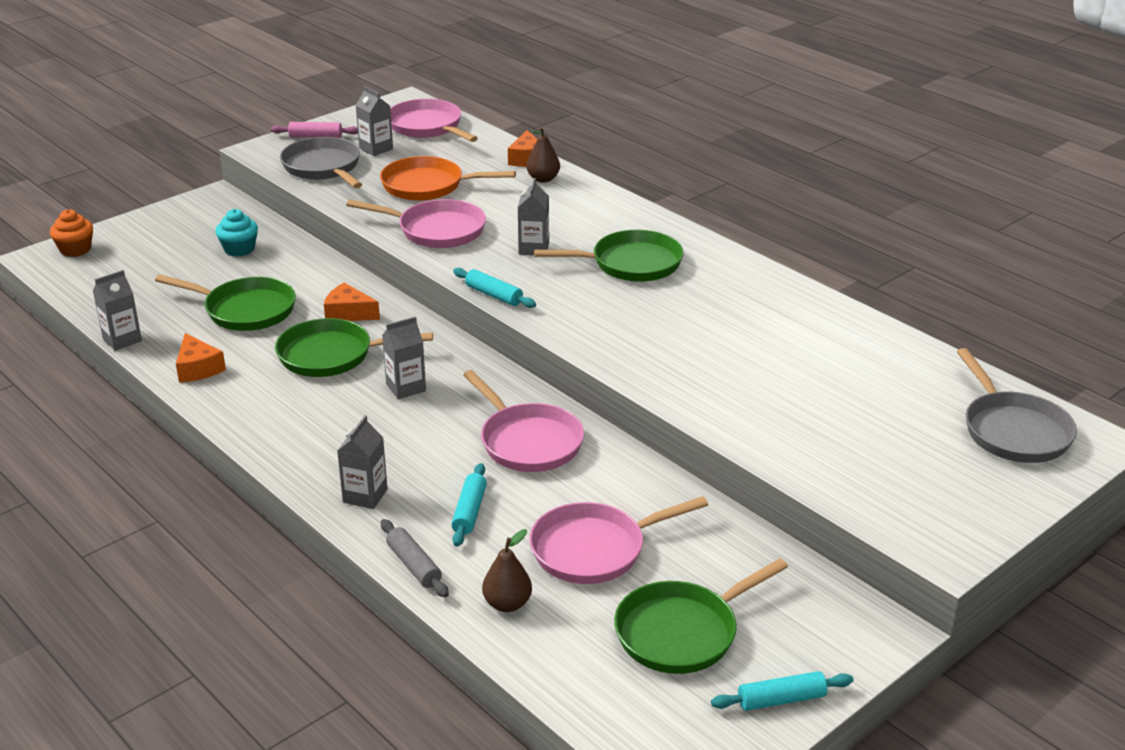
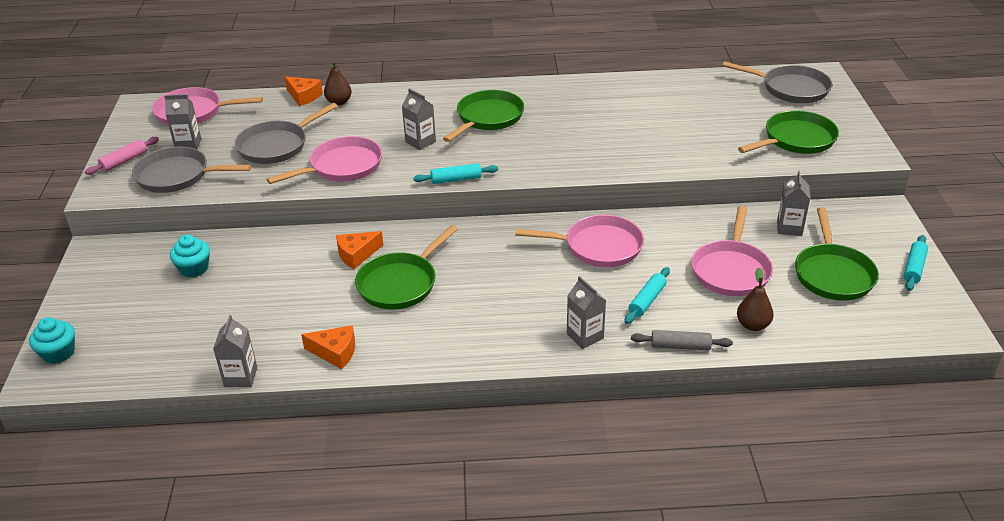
camera: 50 degrees left, 5 degrees up
(75, 249) = (58, 353): orange cupcake -> turquoise cupcake
(245, 310) = (285, 299): green pan -> green pan (795, 140)
(406, 387) = (481, 268): grey carton -> grey carton (789, 228)
(428, 186) = (277, 146): orange pan -> grey pan
(469, 511) = (647, 300): turquoise rolling pin -> turquoise rolling pin turned 75 degrees clockwise

